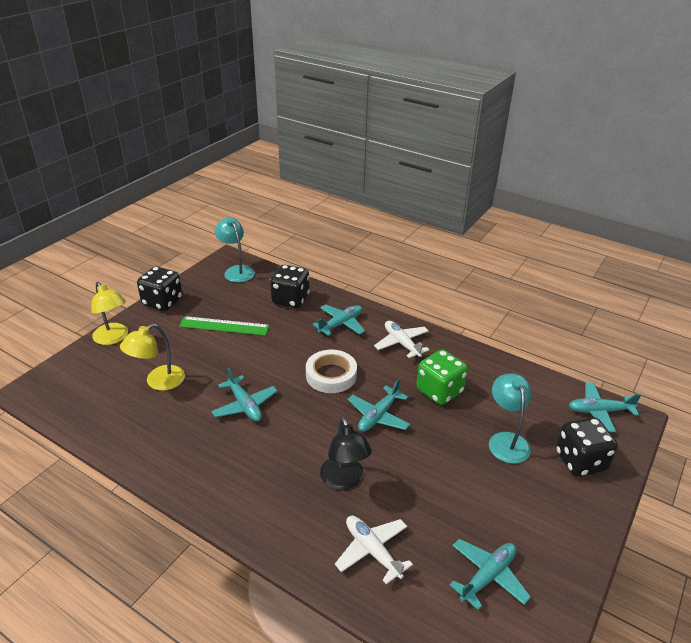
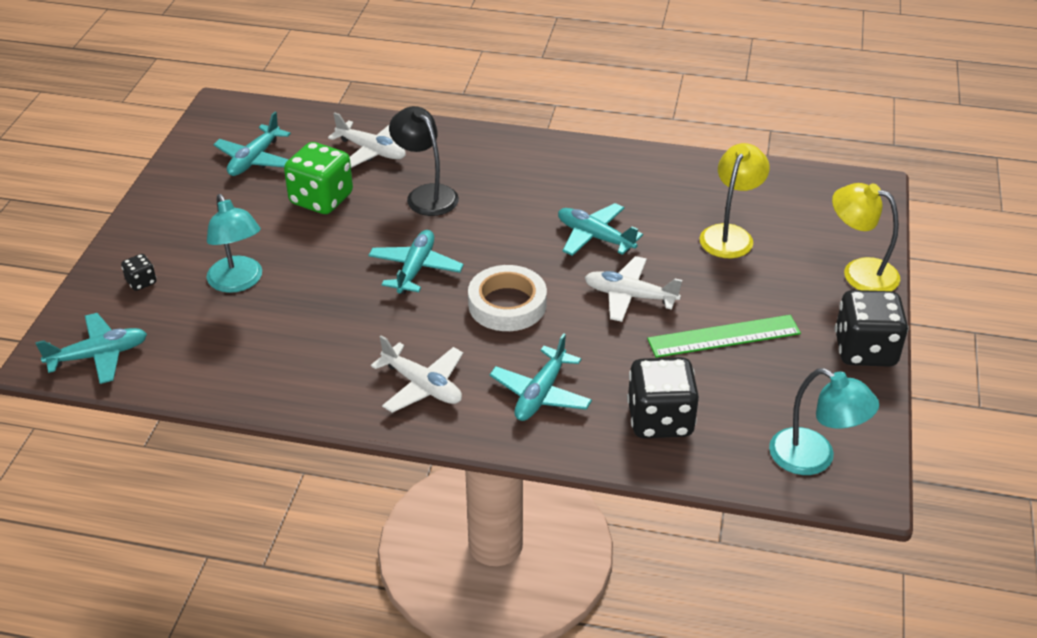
camera: 160 degrees right, 5 degrees up
(255, 360) = (630, 296): none -> white plane
(439, 391) = (341, 323): green dice -> green dice (321, 199)
(580, 461) = (141, 282): black dice -> black dice, size x0.47

